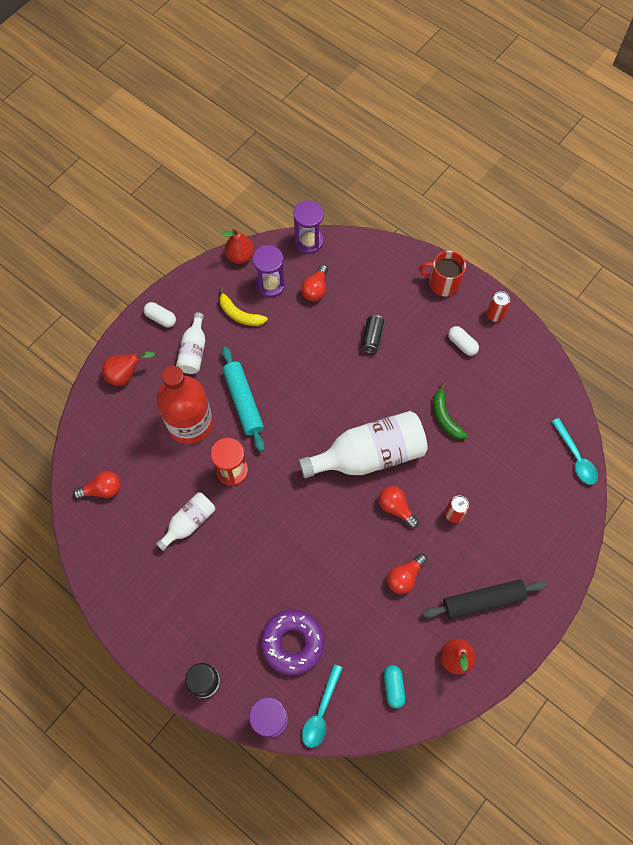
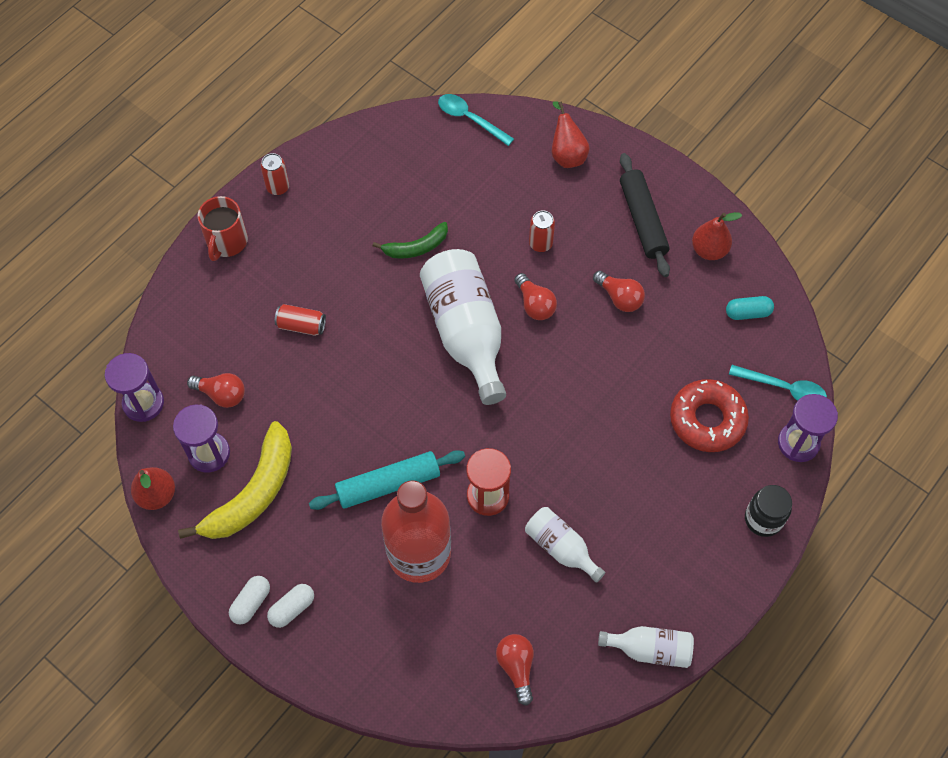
camera: 90 degrees left, 5 degrees down
(126, 375) = (341, 648): red pear -> red pear (567, 154)
(193, 351) = (307, 553): white bottle -> white bottle (650, 649)
(239, 314) = (253, 493): yellow banana -> yellow banana, size x1.76
(292, 643) = (707, 420): purple donut -> red donut
(372, 338) = (301, 326): black can -> red can
(396, 508) = (535, 304): red light bulb -> red light bulb turned 75 degrees counterclockwise
(462, 344) = (317, 225): white capsule -> white capsule (292, 608)
(576, 457) = (469, 119): turquoise spoon -> turquoise spoon turned 120 degrees counterclockwise

